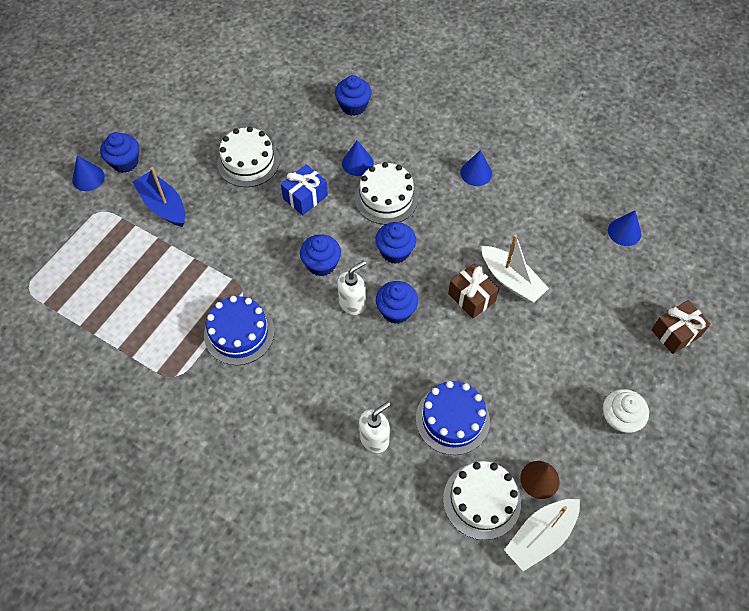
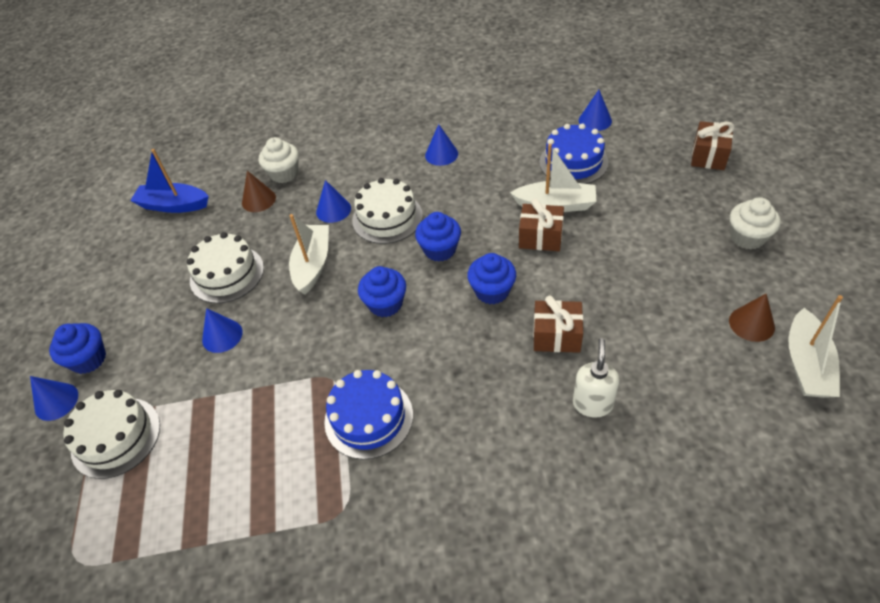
camera: 35 degrees left, 10 degrees down
(163, 205) = (171, 367): blue boat -> blue boat (173, 205)
(208, 207) = (222, 336): none -> blue cone
(305, 197) = (313, 264): blue gift -> white boat
(317, 116) = (258, 200): none -> brown cone
(352, 303) = (448, 313): white soap dispenser -> none
(353, 106) = (284, 174): blue cupcake -> white cupcake
(402, 377) = (556, 336): none -> brown gift
(452, 419) = (634, 335): blue cake -> blue cake (573, 162)
(481, 500) = (732, 377): white cake -> white cake (116, 437)

